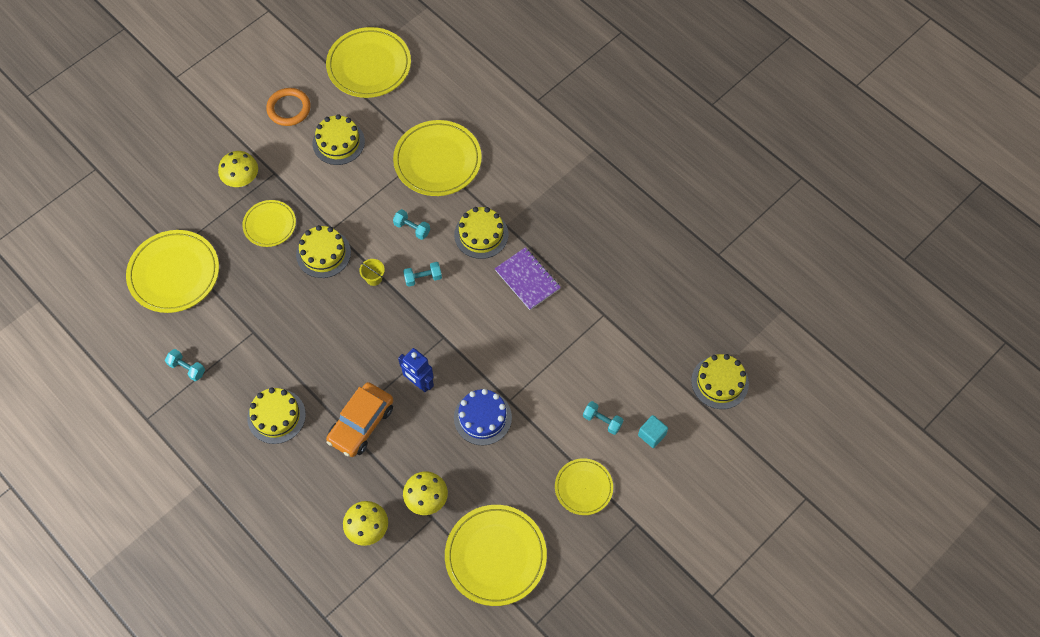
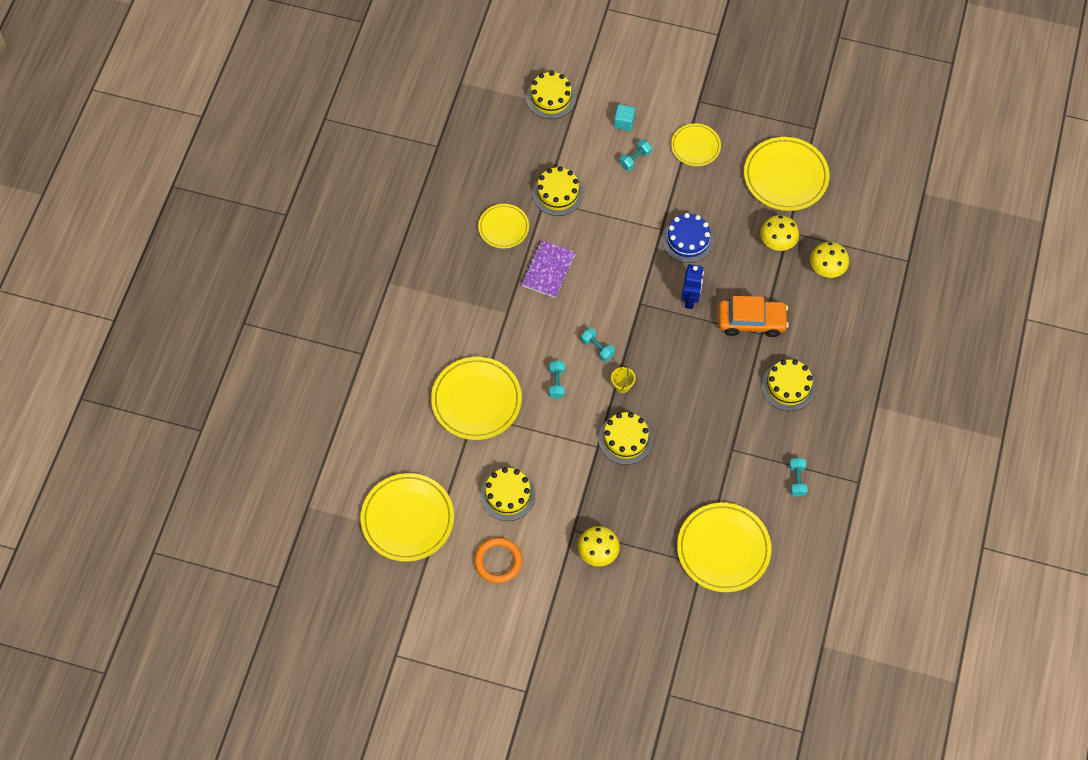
camera: 120 degrees left, 0 degrees up
(269, 225) = (627, 500): yellow plate -> yellow plate (503, 227)
(481, 234) = (528, 326): yellow cake -> yellow cake (558, 193)
(602, 421) = (635, 159): turquoise dumbbell -> turquoise dumbbell turned 45 degrees clockwise

